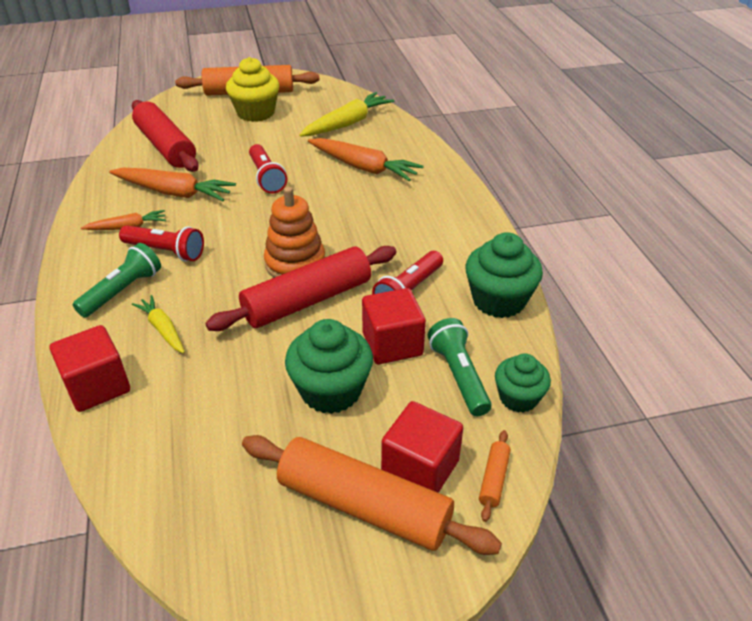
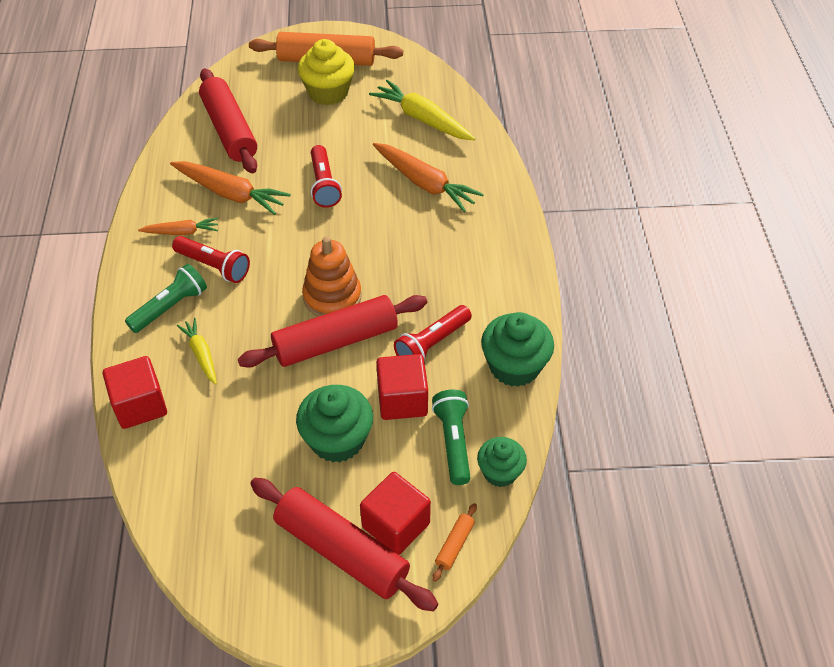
camera: 10 degrees right, 10 degrees up
(348, 123) = (422, 119): yellow carrot -> yellow carrot turned 105 degrees counterclockwise
(364, 505) = (342, 550): orange rolling pin -> red rolling pin

